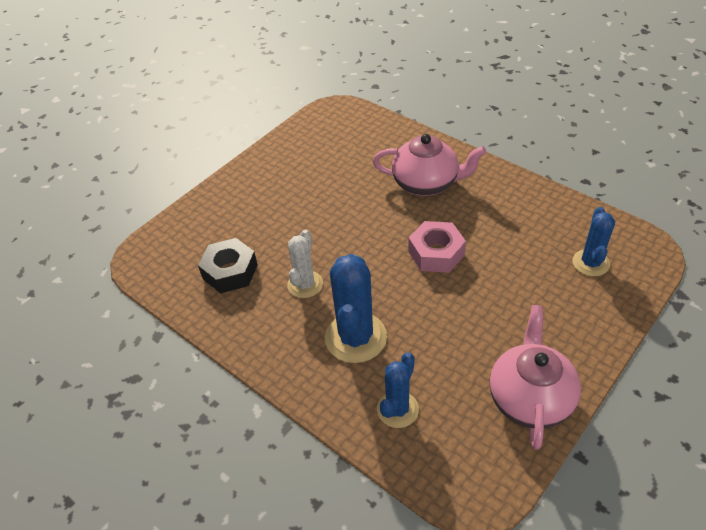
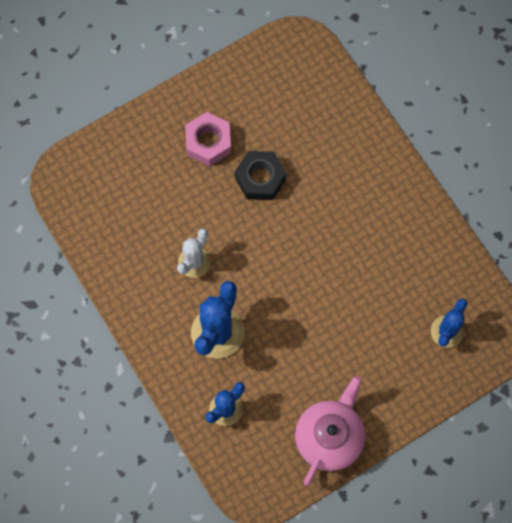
camera: 15 degrees right, 25 degrees up
(230, 272) = (134, 223): black nut -> black nut (260, 178)
(426, 184) = (347, 183): pink teapot -> none
(436, 253) = (319, 270): pink nut -> pink nut (208, 142)

